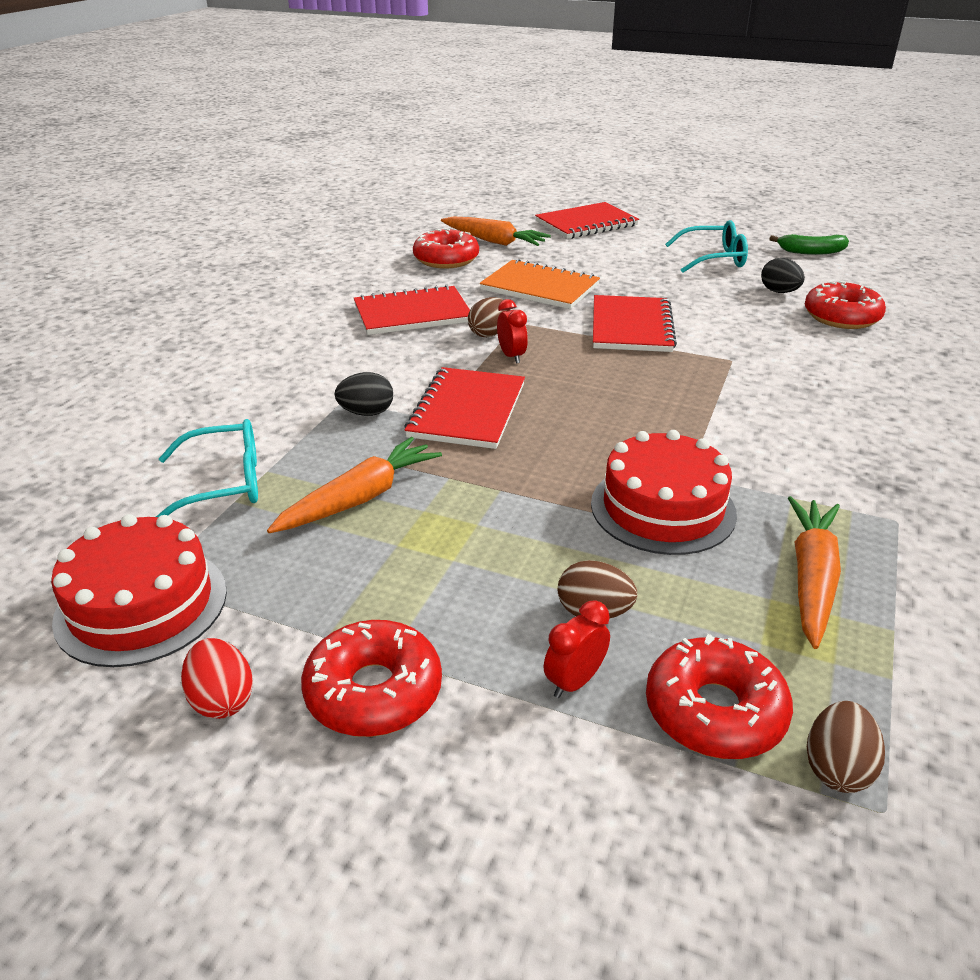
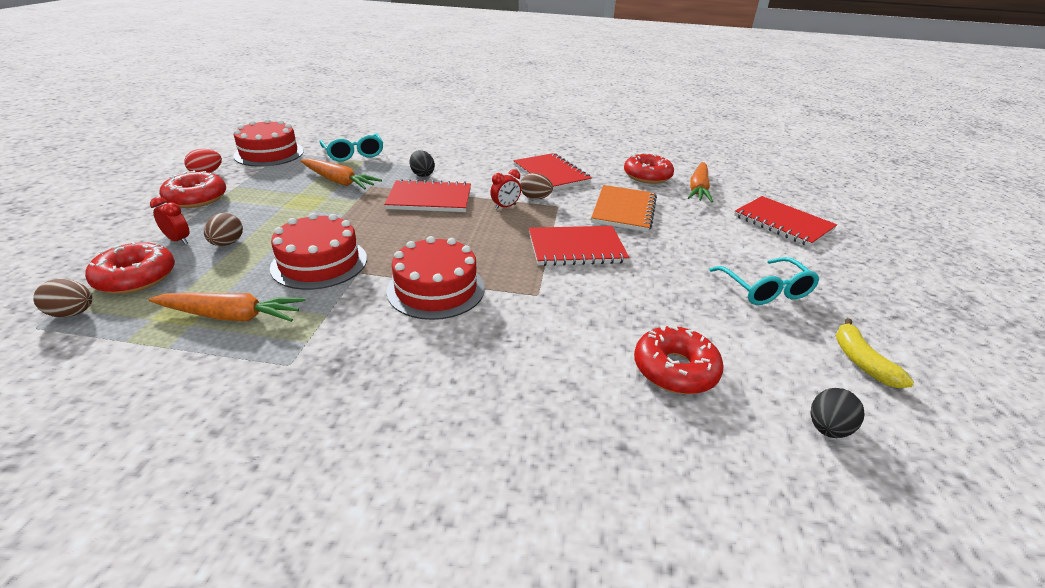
camera: 75 degrees right, 0 degrees up
(726, 419) = (436, 289): none -> red cake
(779, 292) = (711, 329): black egg -> black egg (827, 428)
(811, 252) = (861, 361): green banana -> yellow banana

